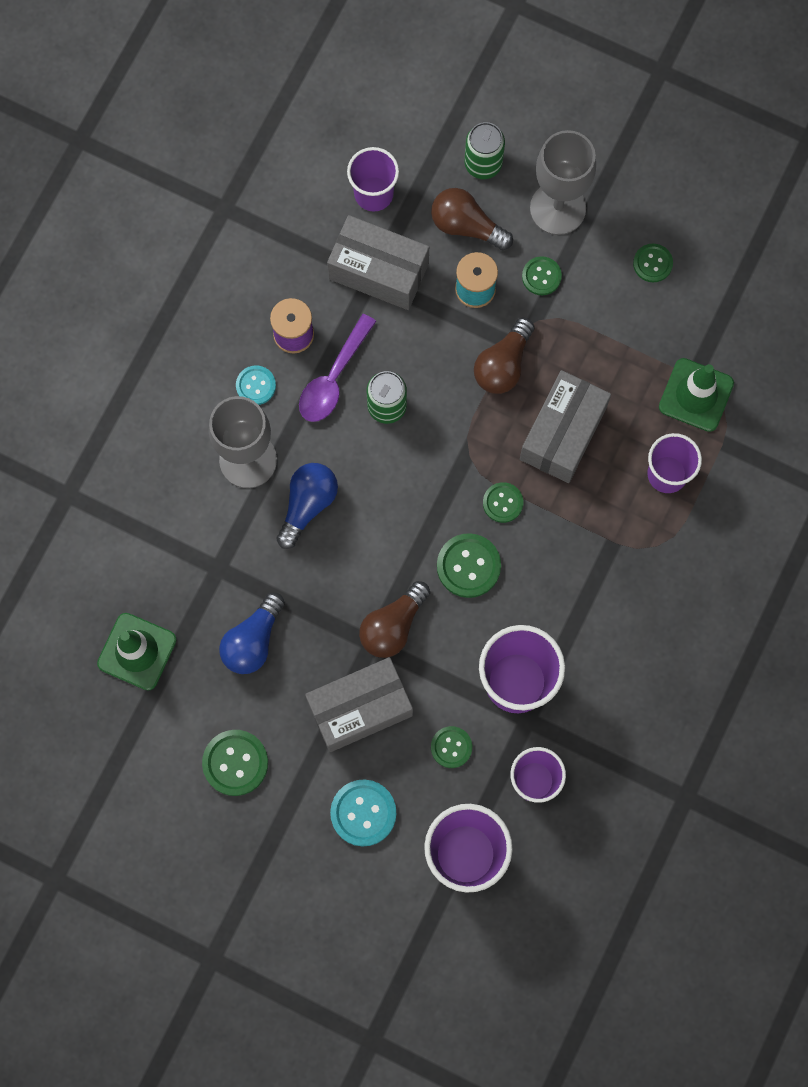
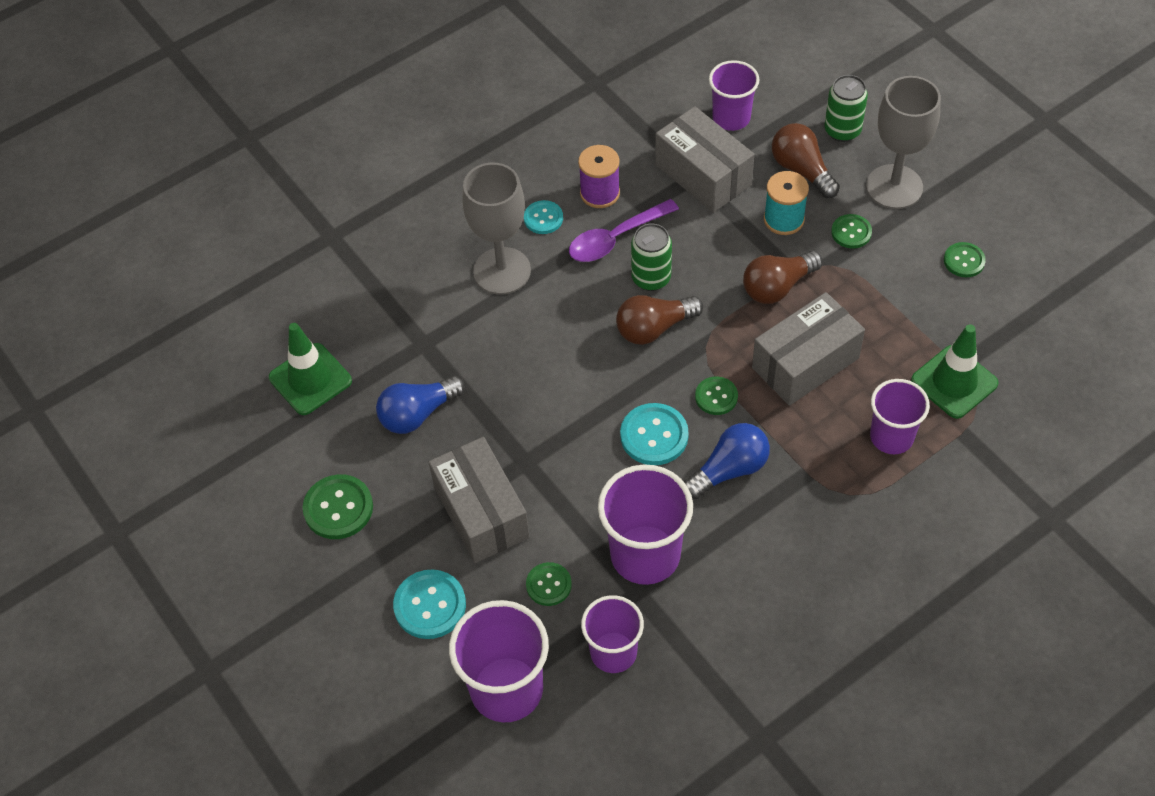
camera: 30 degrees right, 20 degrees down
(307, 505) = (533, 326): blue light bulb -> blue light bulb (729, 470)
(360, 708) = (481, 512): grey box -> grey box turned 60 degrees clockwise
(393, 626) = (554, 456): brown light bulb -> brown light bulb (654, 328)
(468, 566) = (654, 436): green button -> turquoise button

